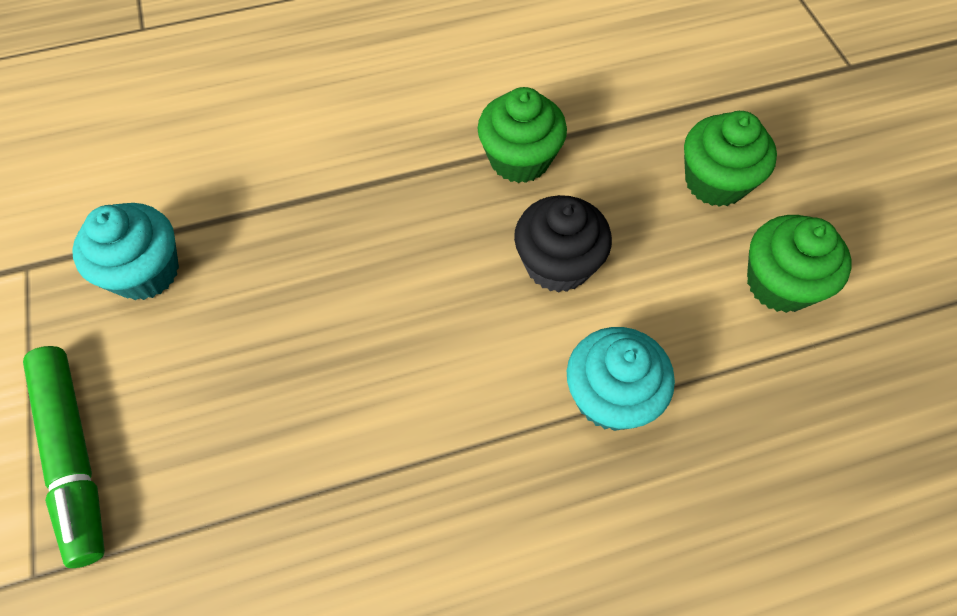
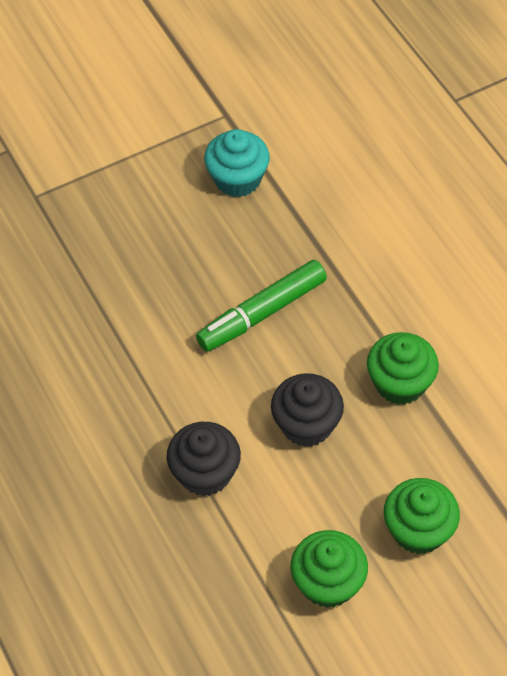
camera: 80 degrees right, 5 degrees down
(74, 455) = (106, 188): green marker -> green marker (263, 313)
(611, 396) = (205, 473): turquoise cupcake -> black cupcake

